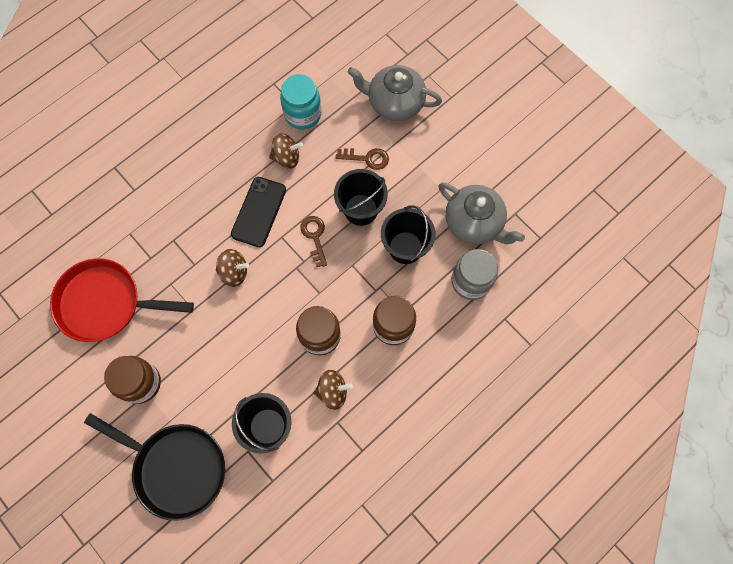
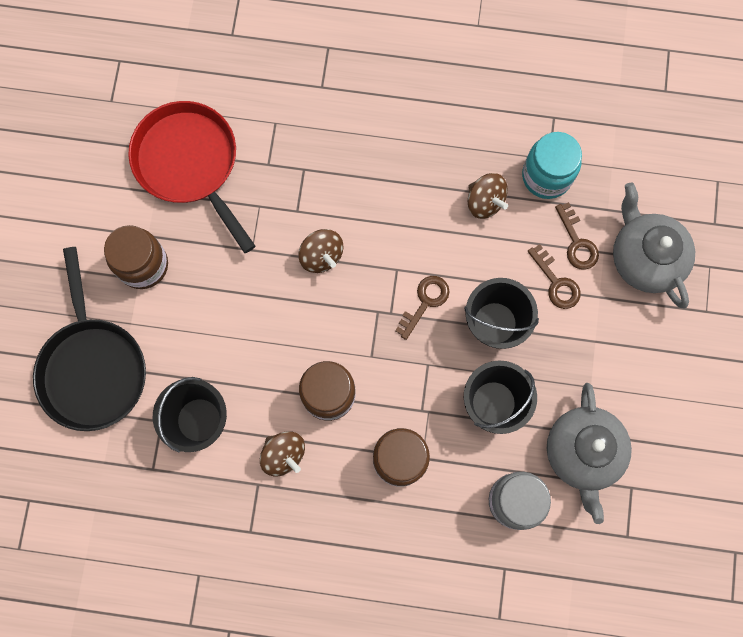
camera: 50 degrees right, 5 degrees up
(259, 212) = (403, 225): black phone -> none
(354, 129) = (577, 242): none -> brown key

